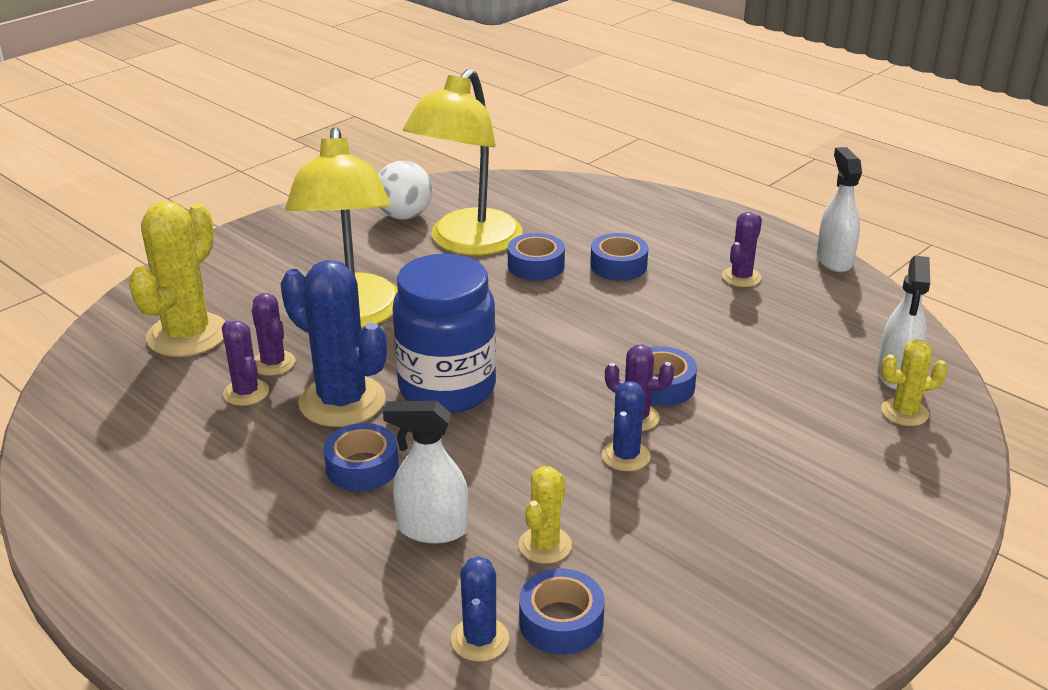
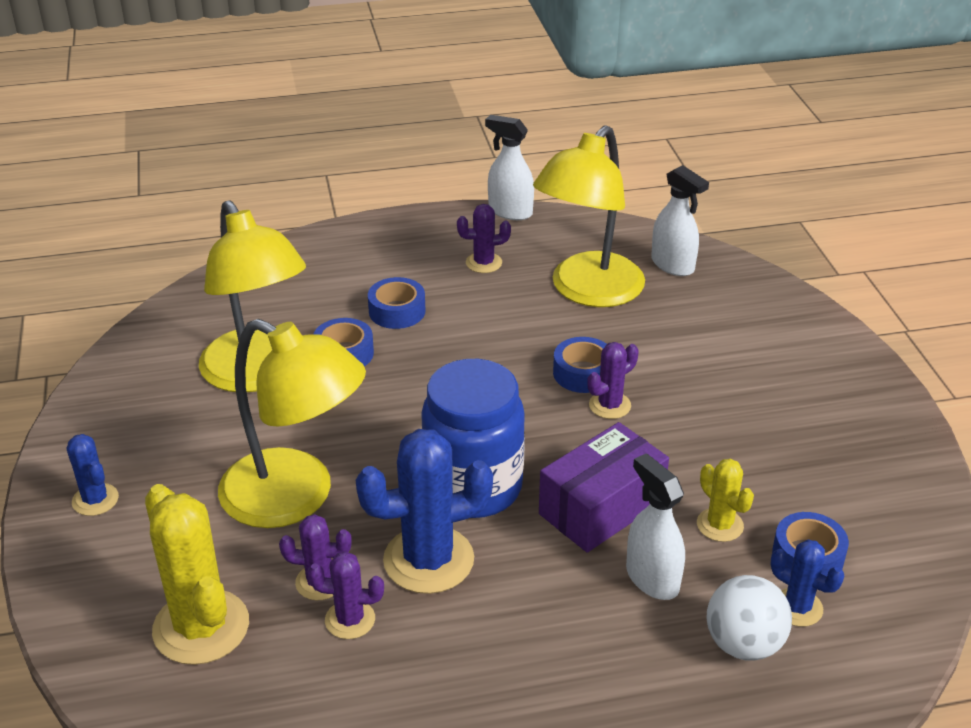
camera: 55 degrees left, 5 degrees up
(362, 467) = (536, 586): blue tape -> none
(404, 216) = (159, 390): white ball -> white ball (743, 644)
(432, 529) = (652, 578): white spray bottle -> white spray bottle turned 105 degrees clockwise
(494, 465) = (601, 507): none -> purple box
(626, 456) = (651, 434): blue cactus -> blue cactus (95, 500)
(741, 277) = (484, 263): purple cactus -> purple cactus turned 75 degrees counterclockwise
(782, 343) = (587, 291): none -> yellow lamp
(904, 412) = (715, 285): yellow cactus -> none

